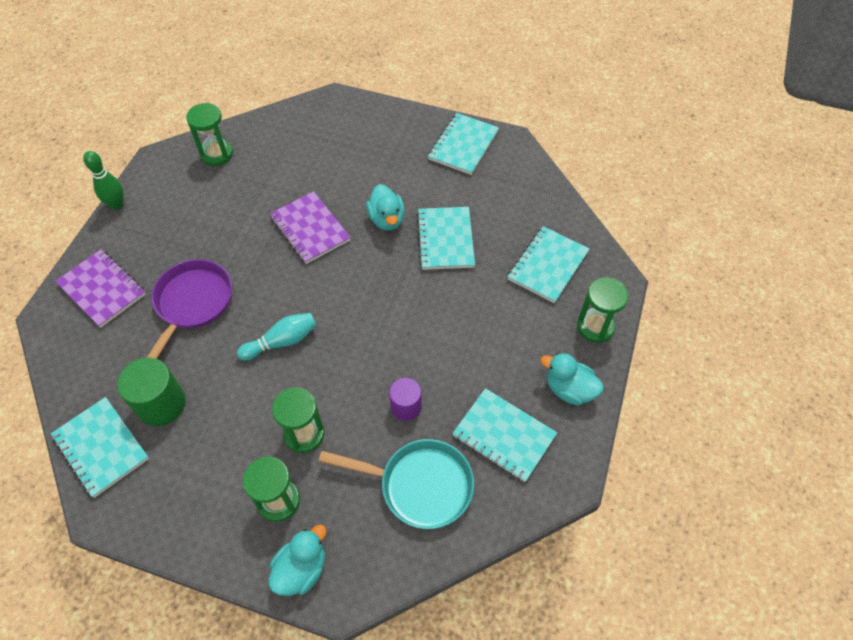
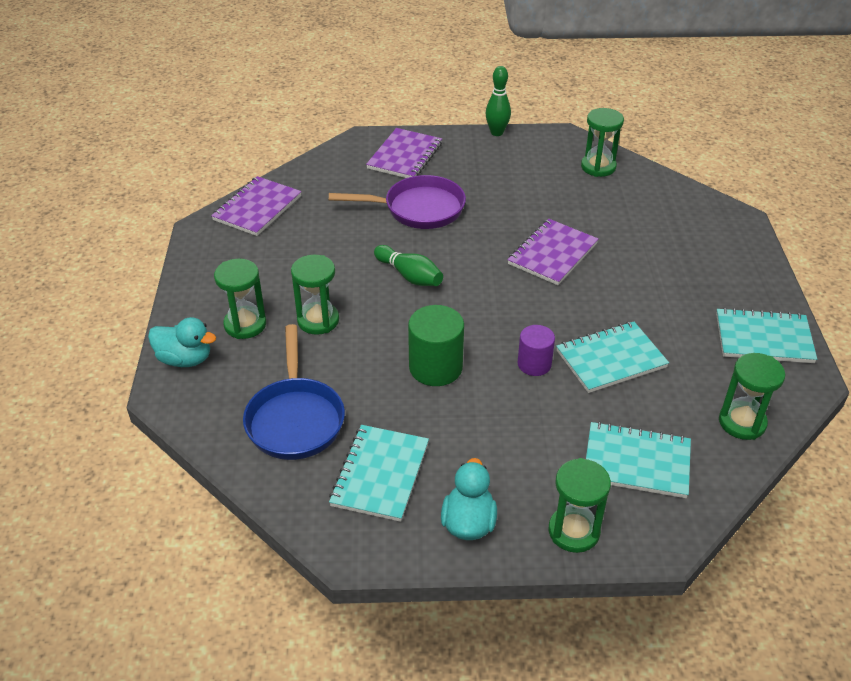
camera: 70 degrees right, 15 degrees down
(101, 447) = (257, 208): turquoise notebook -> purple notebook
(161, 404) = (310, 225): green cylinder -> green cylinder (435, 367)
(282, 342) = (409, 276): turquoise bowling pin -> green bowling pin
(387, 219) = (605, 305): turquoise duck -> none
(406, 406) = (379, 384): purple cylinder -> purple cylinder (534, 364)
(420, 485) = (295, 419): turquoise pan -> blue pan
(534, 193) = (742, 422): none -> green hourglass

